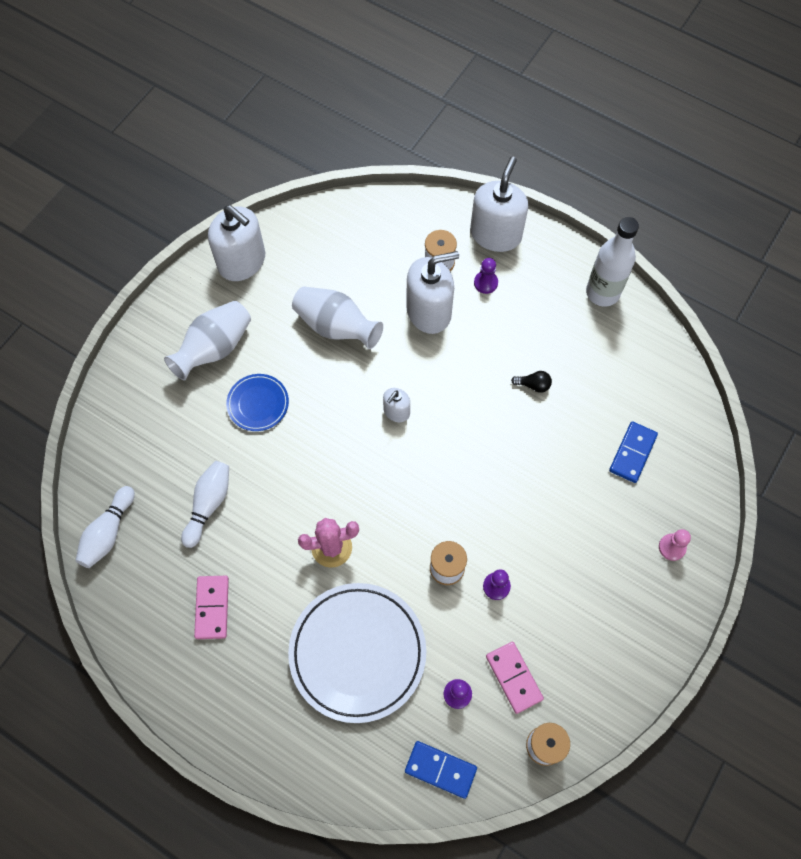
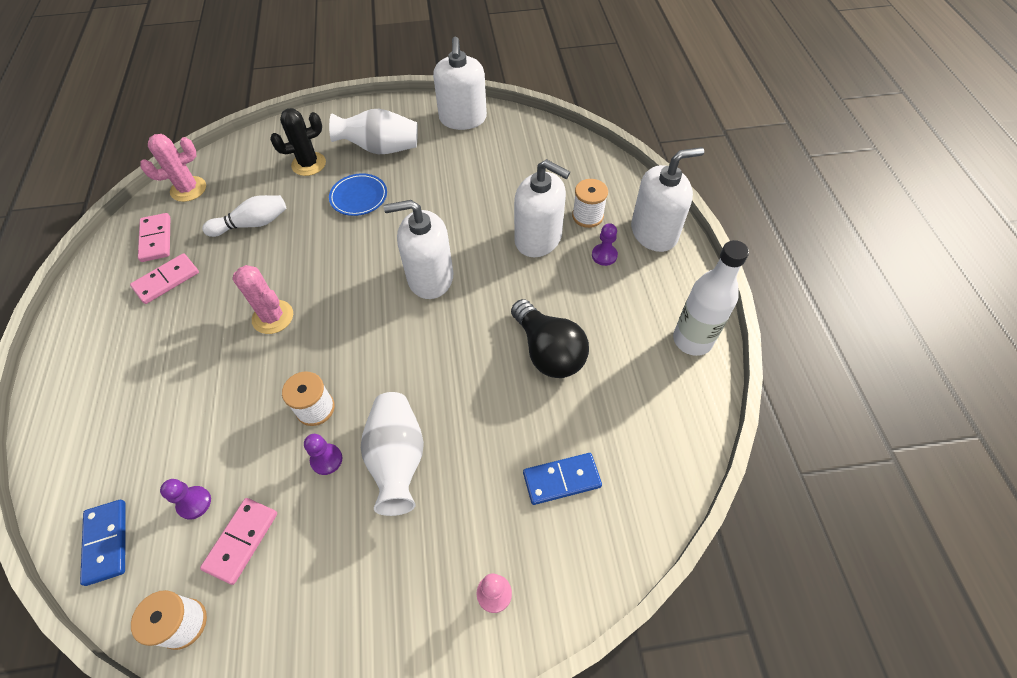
camera: 50 degrees right, 10 degrees down
(108, 532) = (188, 189): white bowling pin -> pink cactus
(150, 592) = (156, 239): none -> pink domino
(176, 416) = (309, 164): none -> black cactus
(336, 327) = (465, 196): white vase -> white vase (397, 458)
(357, 653) = (187, 398): white plate -> none
(396, 411) = (430, 277): white soap dispenser -> white soap dispenser, size x2.00
(533, 385) = (548, 351): black light bulb -> black light bulb, size x2.36

